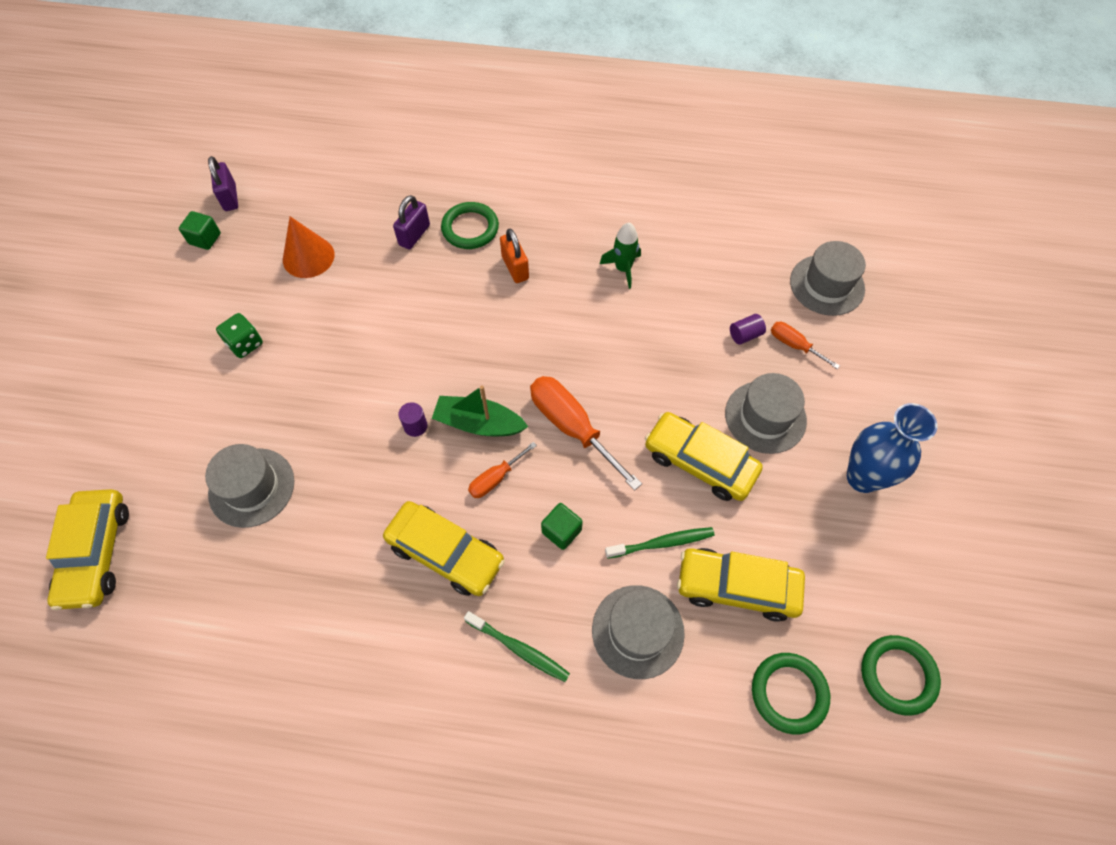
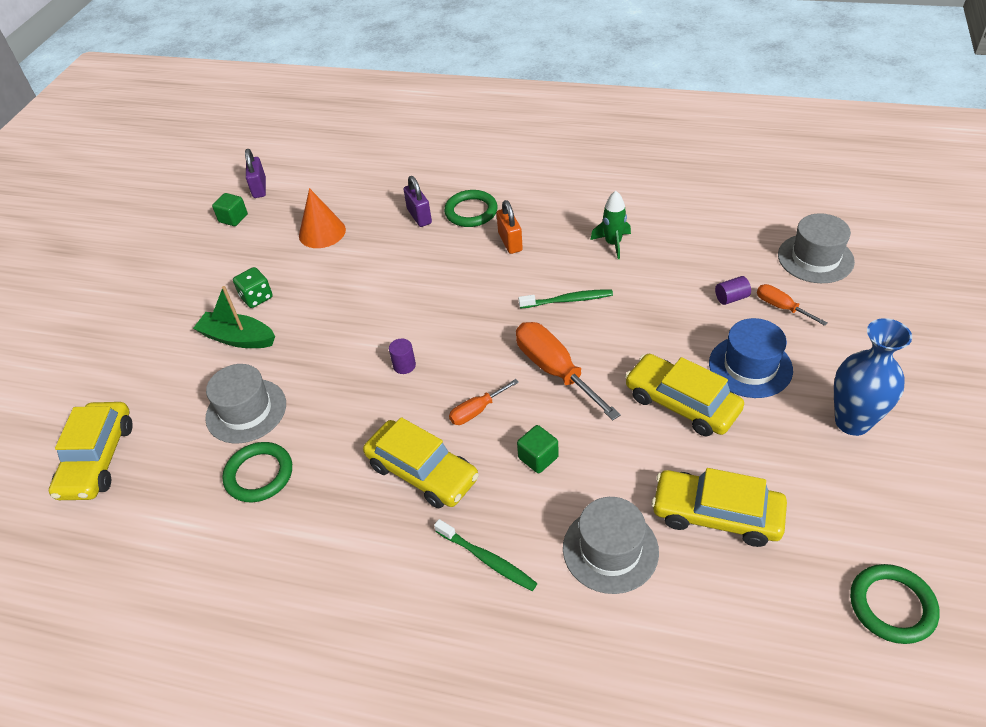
camera: 10 degrees right, 15 degrees down
(414, 235) = (419, 216): purple padlock -> purple padlock turned 60 degrees counterclockwise
(479, 423) = (465, 365): green boat -> green boat (238, 338)
(662, 543) = (639, 472): green toothbrush -> green toothbrush (568, 300)
(765, 417) = (750, 366): grey hat -> blue hat
(789, 693) = (770, 616): green ring -> green ring (259, 474)

